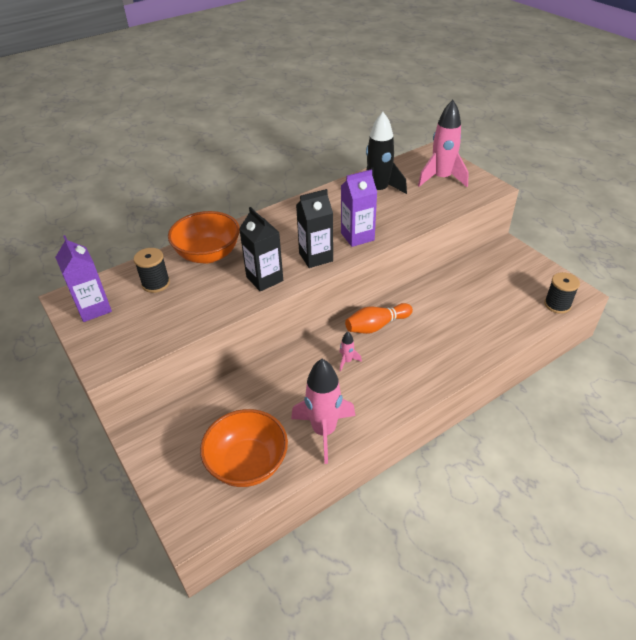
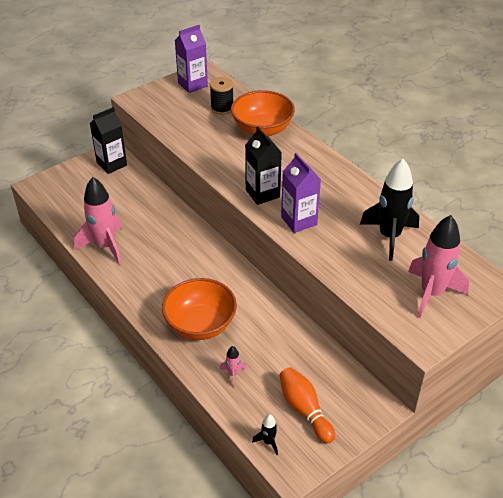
camera: 85 degrees right, 0 degrees up
(247, 463) = (81, 207): orange bowl -> orange bowl (200, 325)
(264, 279) = (229, 164): black carton -> black carton (112, 164)
(347, 361) = (181, 258): pink rocket -> pink rocket (233, 374)
(376, 326) = (228, 278): orange bowling pin -> orange bowling pin (304, 410)
(557, 305) = (268, 442): black spool -> black rocket

